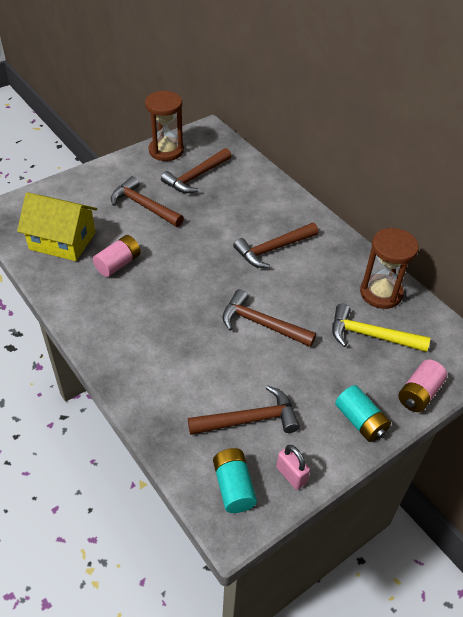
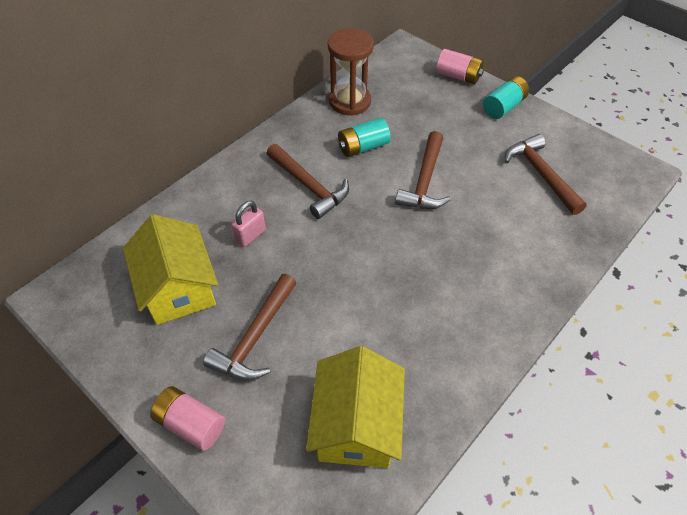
camera: 100 degrees left, 5 degrees up
(118, 264) = (380, 336): pink battery -> pink battery (191, 424)
(166, 151) = (113, 341): brown hourglass -> none
(196, 177) = (178, 287): brown hammer -> yellow house
(233, 487) = (610, 175): turquoise battery -> turquoise battery (363, 147)
(291, 475) = (577, 142): pink padlock -> pink padlock (250, 235)
(371, 335) = (407, 105): yellow hammer -> none

